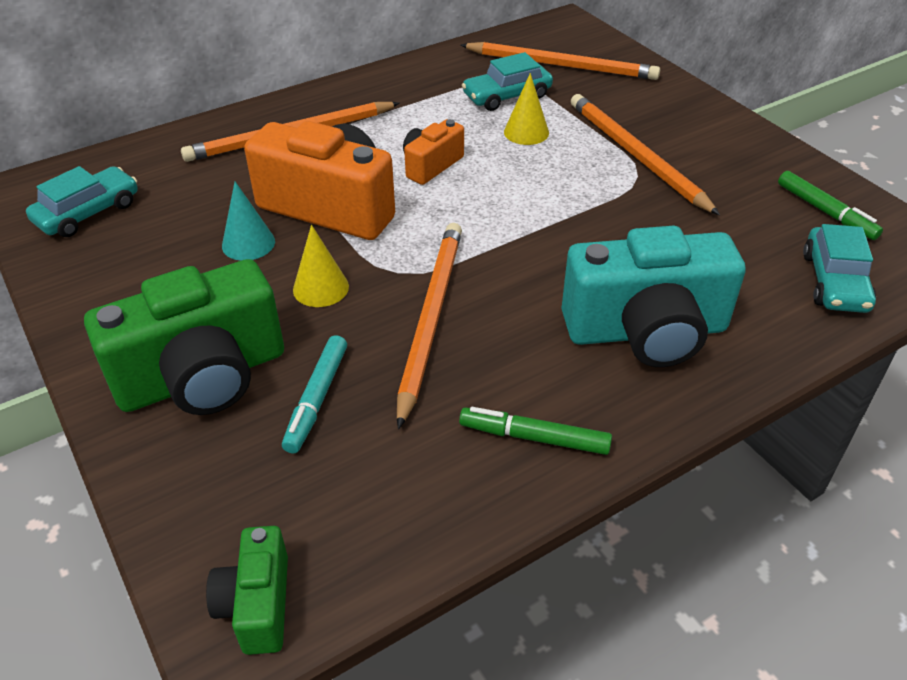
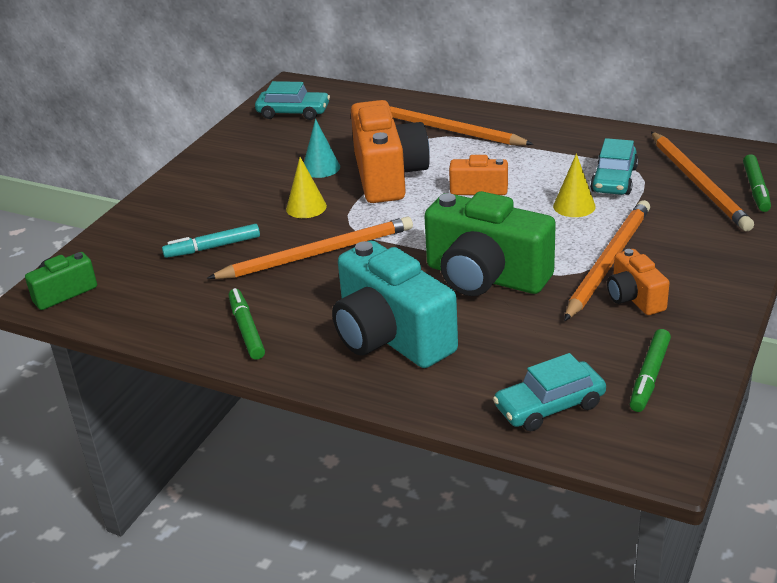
camera: 60 degrees right, 10 degrees down
(203, 376) = (198, 207): green camera -> green camera (485, 277)
(507, 96) = (614, 180): turquoise car -> turquoise car turned 105 degrees counterclockwise
(599, 48) = (756, 189): none -> green marker
(704, 168) = (634, 298): none -> orange camera

